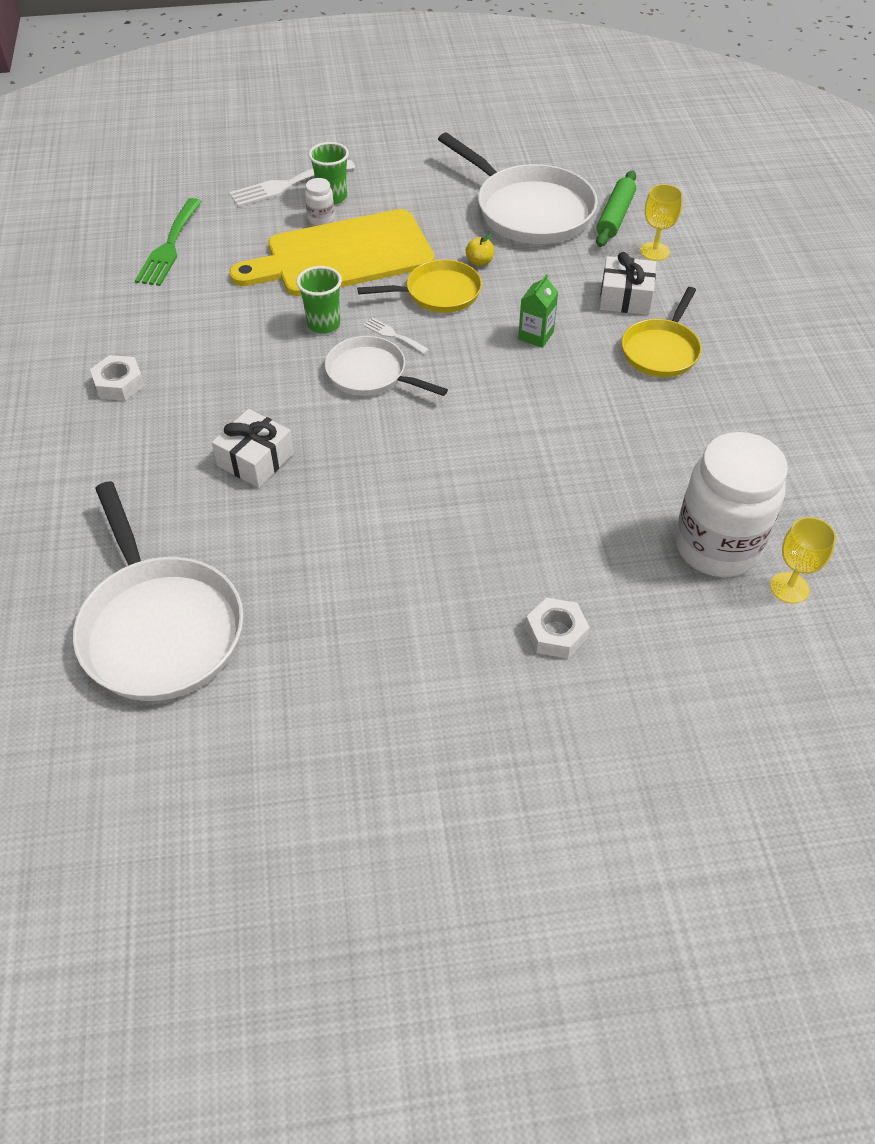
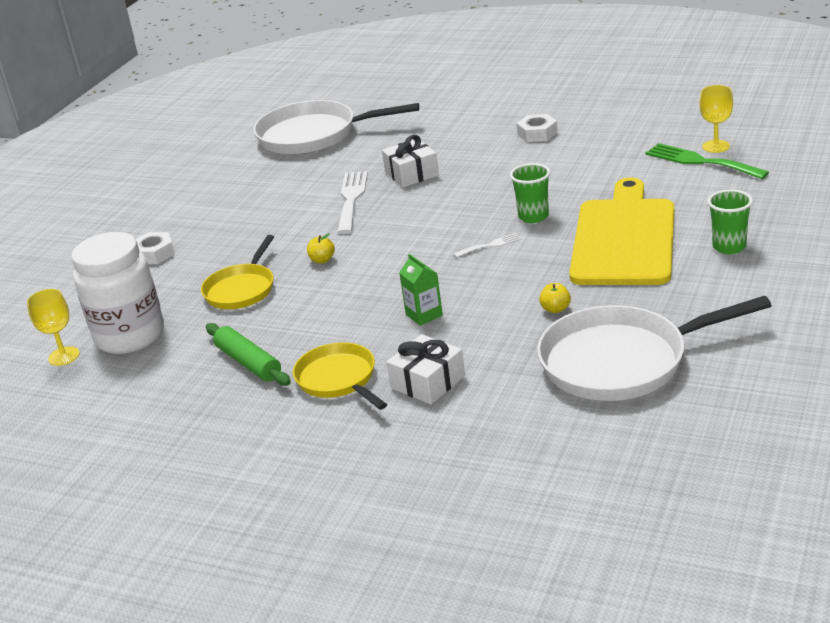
camera: 125 degrees right, 20 degrees down
(287, 185) = (768, 226): white fork -> white fork (351, 199)
(321, 219) = (693, 235): white jar -> none
(371, 374) = (453, 228): white pan -> none
(438, 293) = (527, 277): yellow pan -> yellow pan (241, 289)
(484, 453) = (322, 260): none -> yellow apple
(615, 216) = (566, 419): green rolling pin -> green rolling pin (249, 362)
(654, 251) = (482, 427): yellow goblet -> yellow goblet (716, 146)

